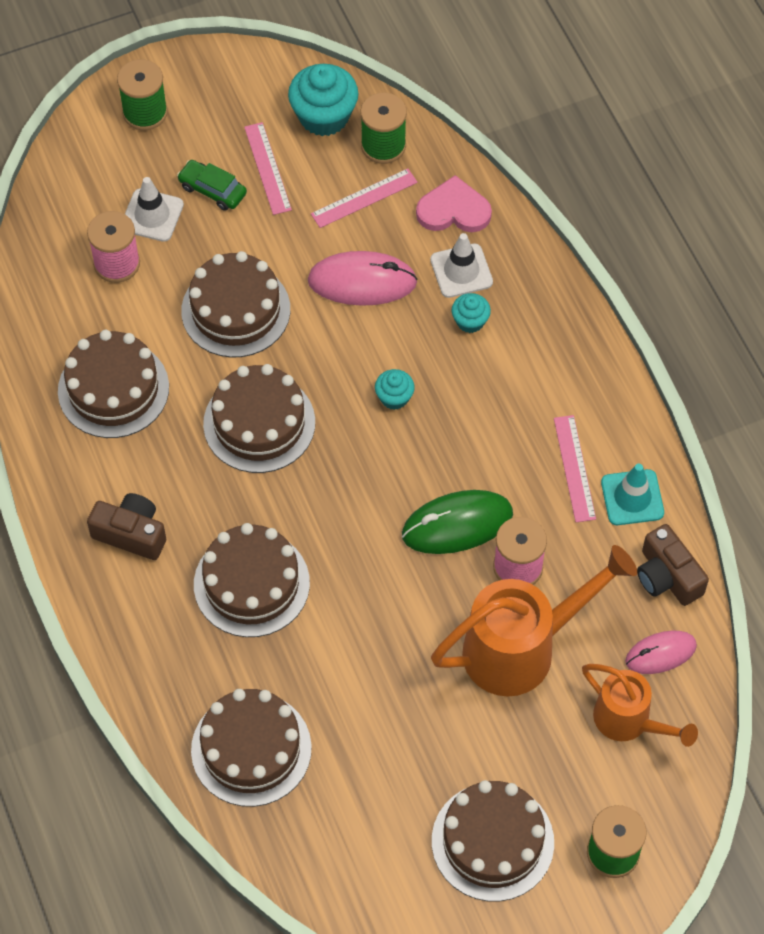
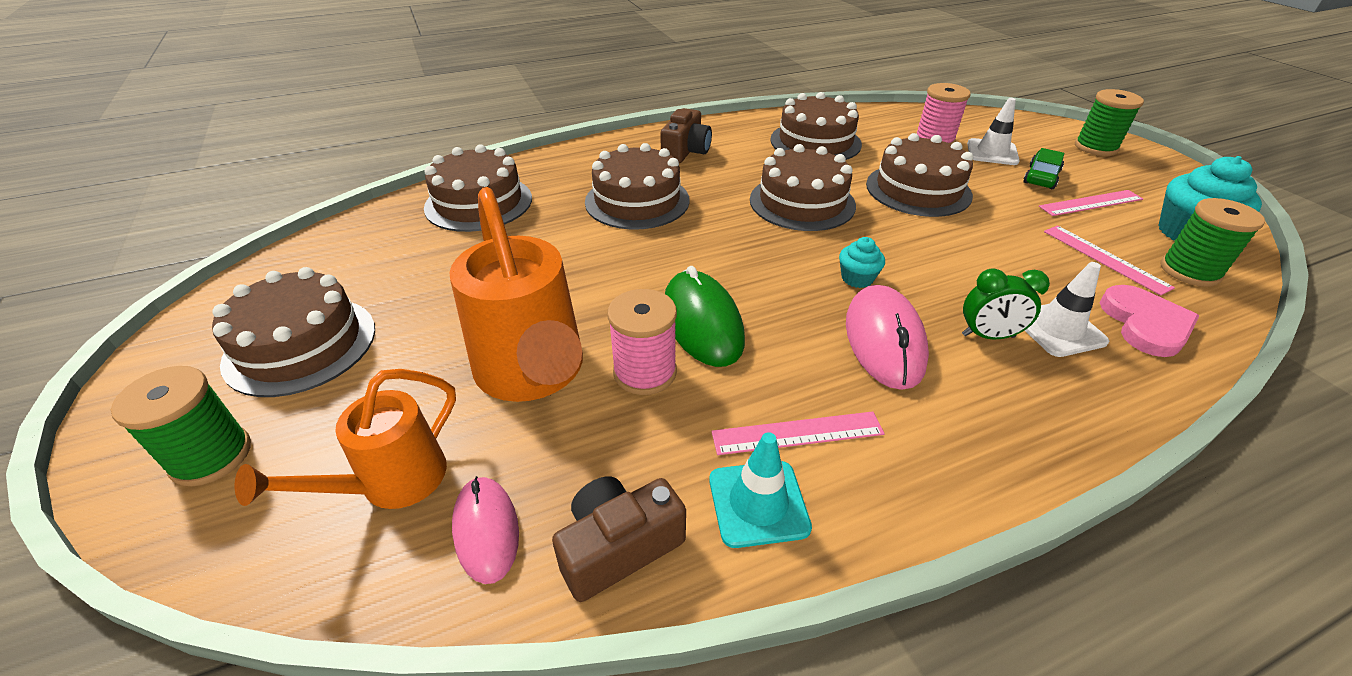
camera: 90 degrees right, 20 degrees down
(362, 282) = (994, 257): pink mouse -> pink mouse (884, 340)
(470, 321) = (988, 336): turquoise cupcake -> green clock

